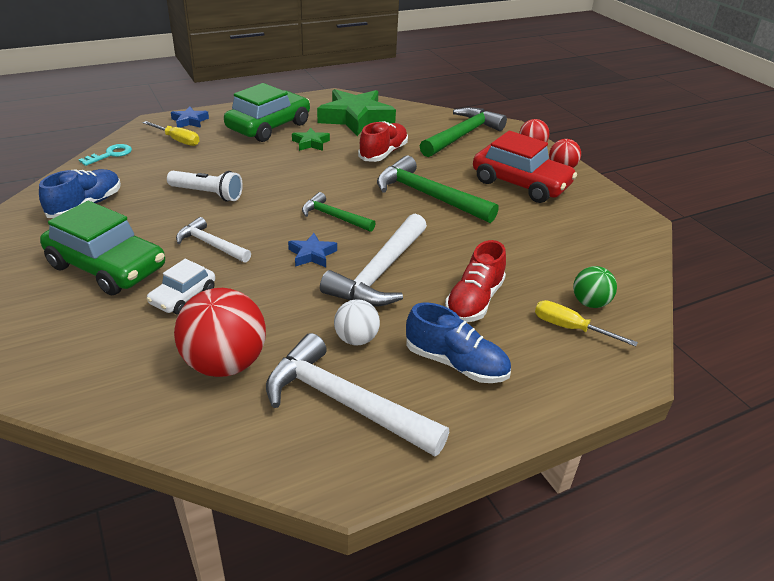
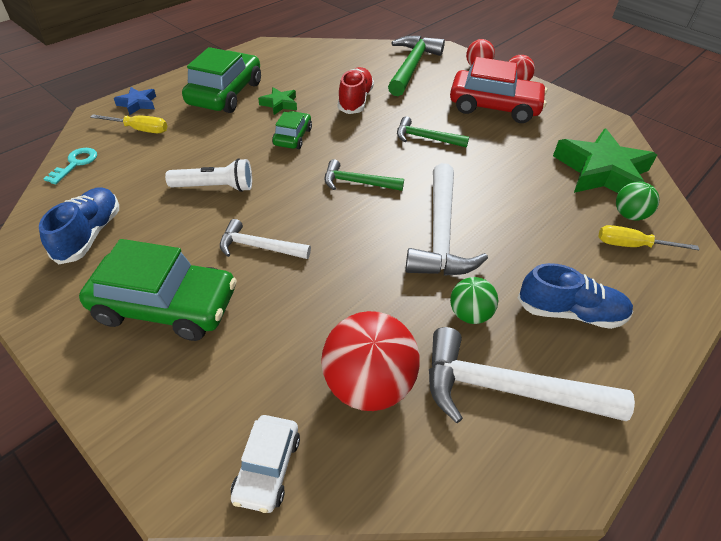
camera: 20 degrees left, 10 degrees up
(183, 297) = (272, 318): white car -> white car (267, 468)
(302, 170) = (292, 137): none -> green car
(312, 254) = (366, 231): blue star -> none
(356, 118) = (304, 67): green star -> green star (601, 172)
(356, 339) = (469, 314): white ball -> green ball
(428, 196) = (426, 138): green hammer -> green hammer, size x0.58
(474, 301) = (539, 241): red shoe -> none

